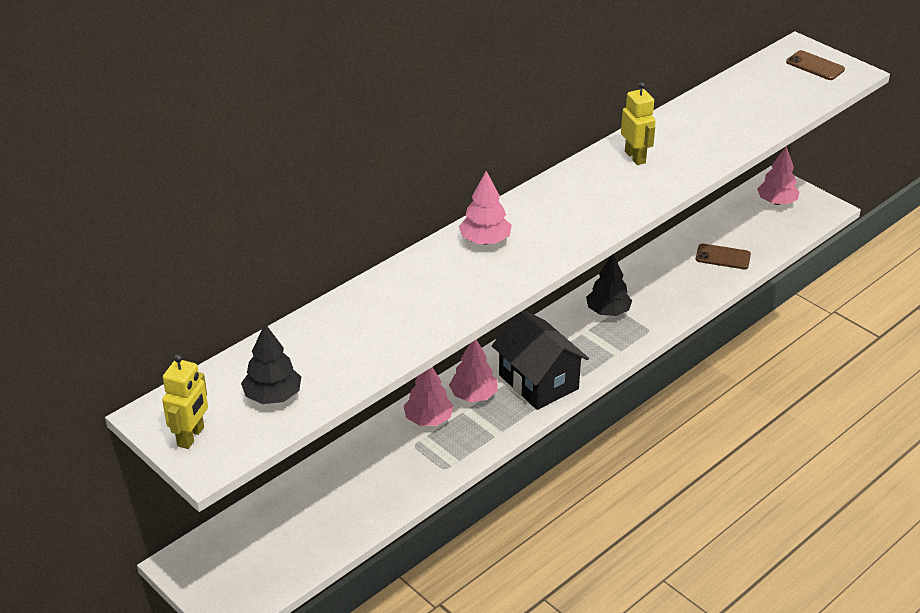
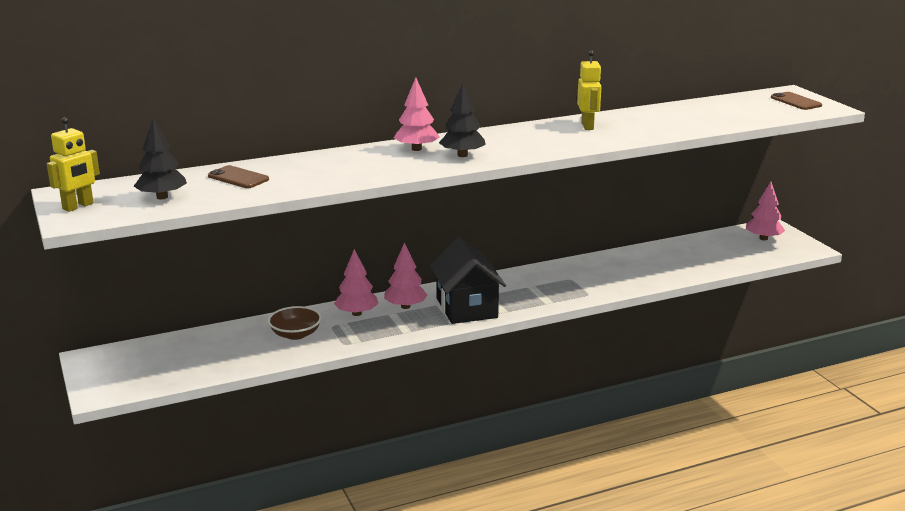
camera: 20 degrees right, 15 degrees down
(383, 468) = (295, 334): none -> brown bowl
(608, 311) = (560, 278): black tree -> black tree (462, 155)
(723, 257) = (689, 262): brown phone -> brown phone (238, 178)

